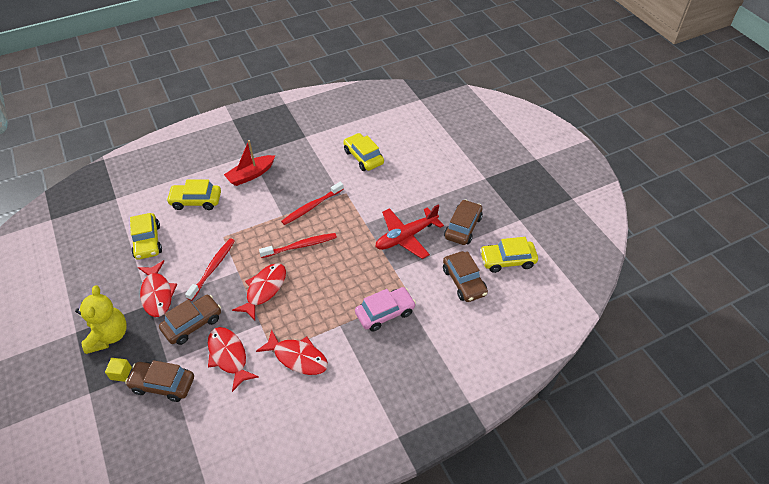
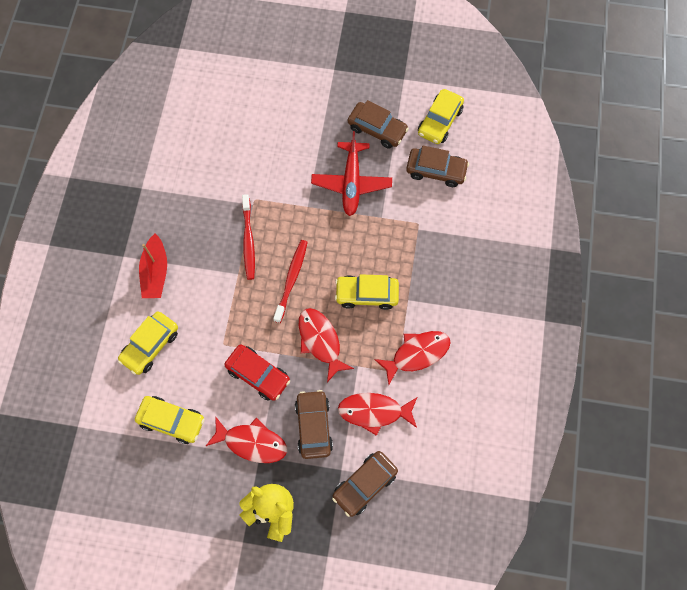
camera: 55 degrees left, 20 degrees up
(121, 373) = (325, 517): yellow cube -> none
(212, 268) = (258, 375): red toothbrush -> red car
(363, 157) = (219, 153): yellow car -> yellow car (366, 294)
(385, 313) = (422, 255): pink car -> none
(463, 227) = (377, 129): brown car -> brown car turned 150 degrees clockwise

